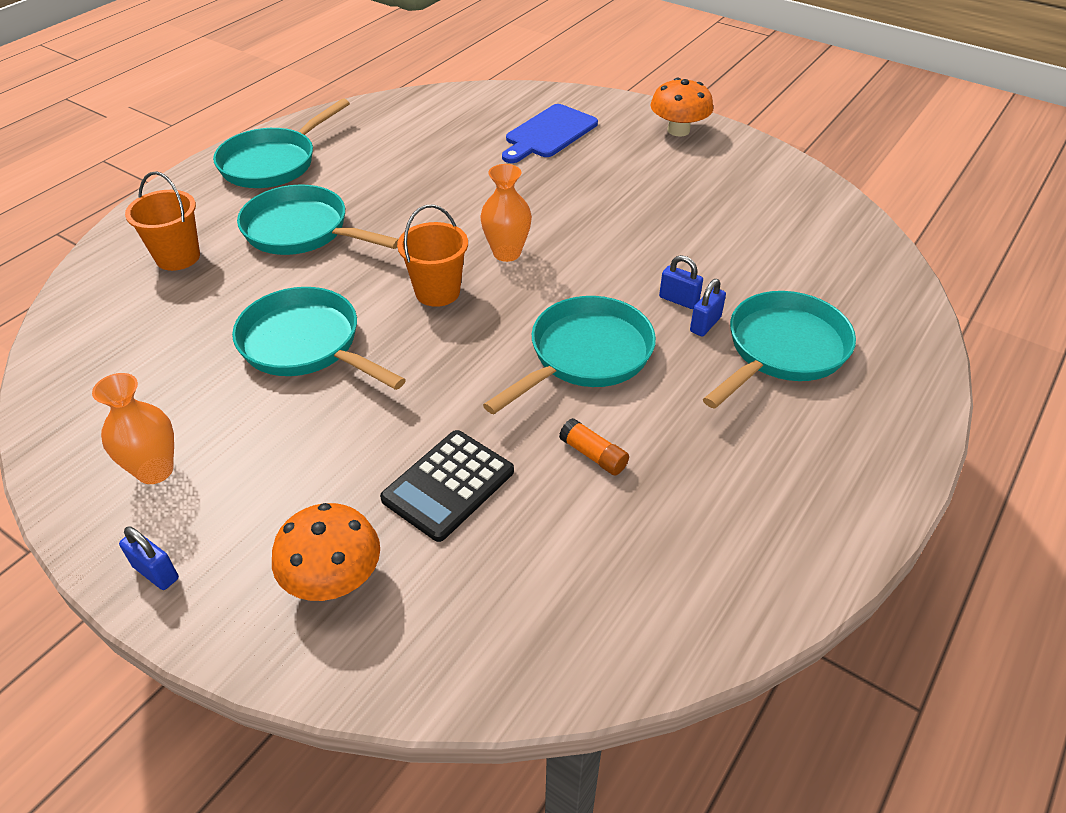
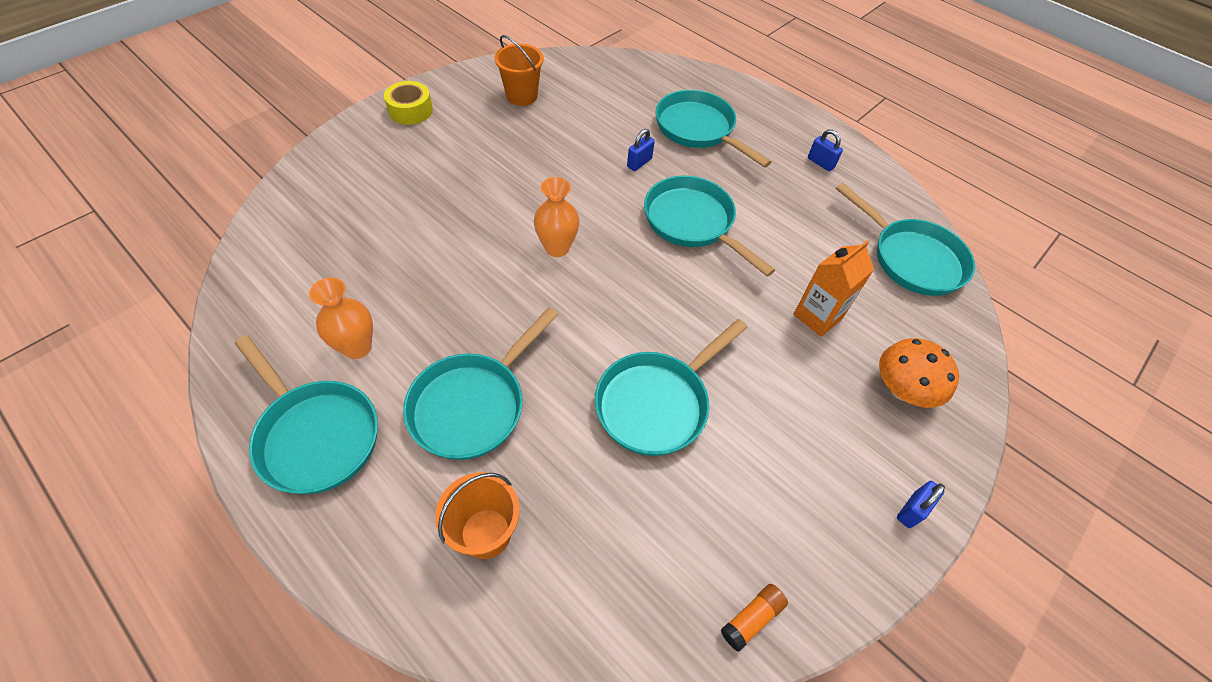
camera: 85 degrees left, 10 degrees up
(155, 470) = (808, 522): orange vase -> orange vase (357, 347)
(437, 292) = (600, 301): orange bucket -> orange bucket (521, 96)
(448, 485) = (817, 316): black calculator -> orange carton
(548, 134) = (373, 190): blue cutting board -> none
(593, 455) = (789, 236): orange glue stick -> orange glue stick (751, 618)
(595, 616) = (912, 259): none -> turquoise pan
(678, 130) = (410, 110): orange mushroom -> yellow tape
(705, 324) = (668, 156): blue padlock -> blue padlock (820, 163)

